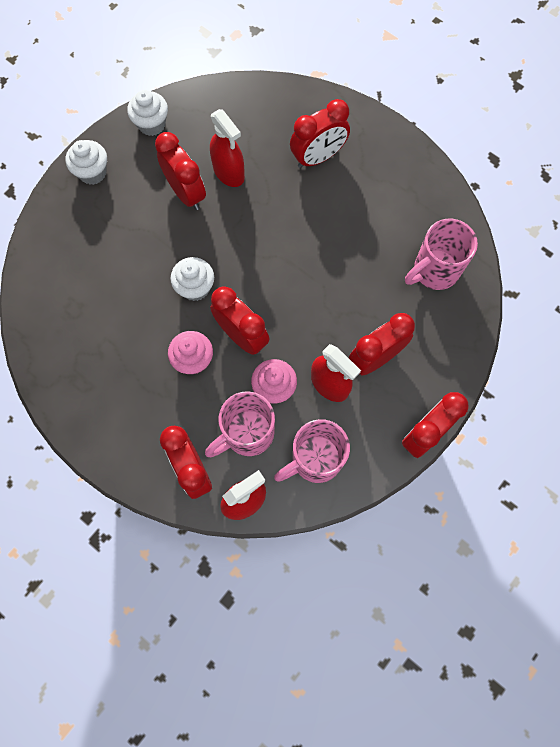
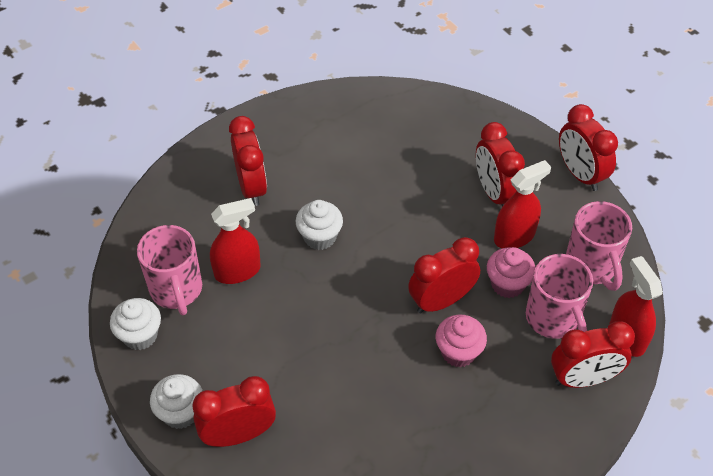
camera: 75 degrees left, 20 degrees down
(186, 193) = (247, 318): red clock -> red clock (238, 434)
(195, 287) = (371, 333): white cupcake -> white cupcake (320, 237)
(434, 271) = (414, 125): pink mug -> pink mug (176, 290)

